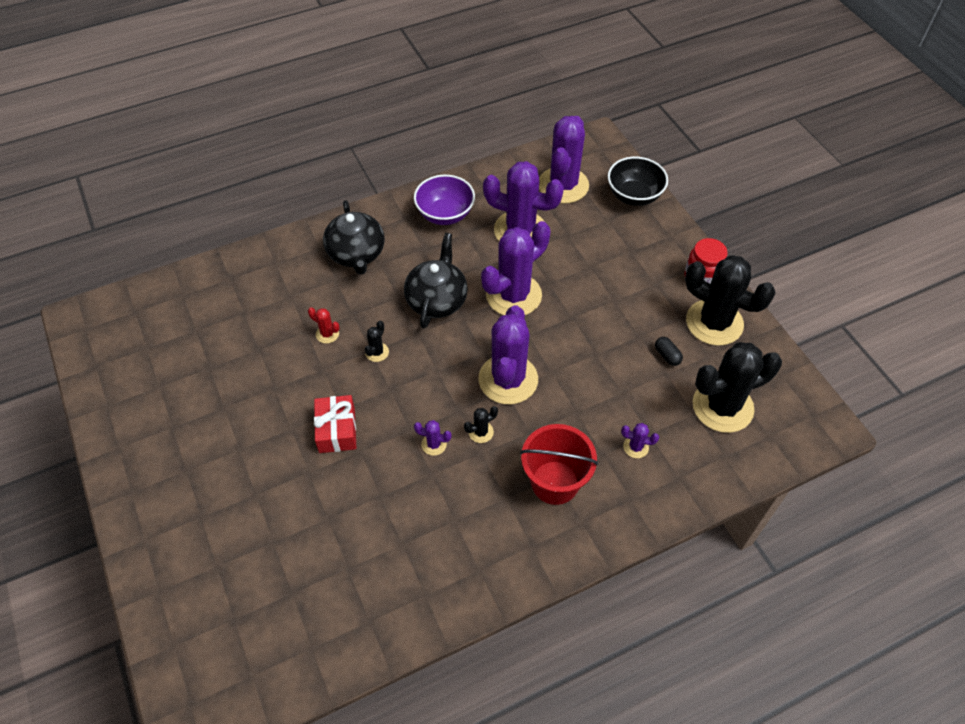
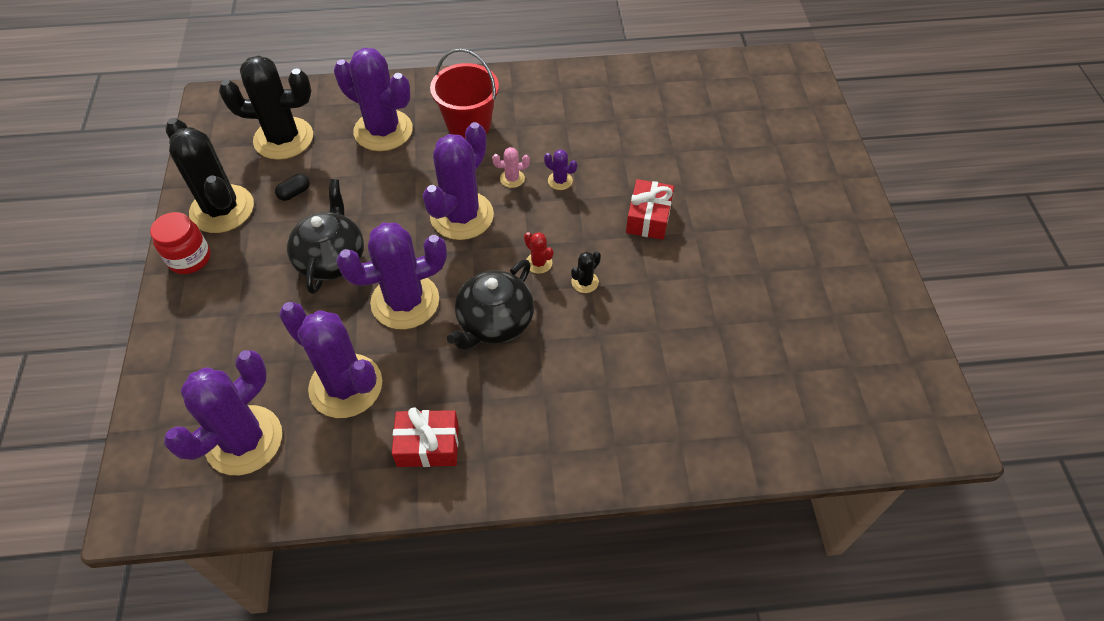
camera: 160 degrees left, 0 degrees up
(327, 334) = (634, 319): red cactus -> red cactus (539, 263)
(356, 254) = (569, 418): black teapot -> black teapot (331, 259)
(445, 214) = (428, 445): purple bowl -> red gift
(481, 432) = (512, 178): black cactus -> pink cactus
(634, 196) = (168, 391): black bowl -> none
(635, 447) = (383, 131): purple cactus -> purple cactus, size x2.47
(667, 355) = (294, 193): black capsule -> black capsule turned 60 degrees clockwise

